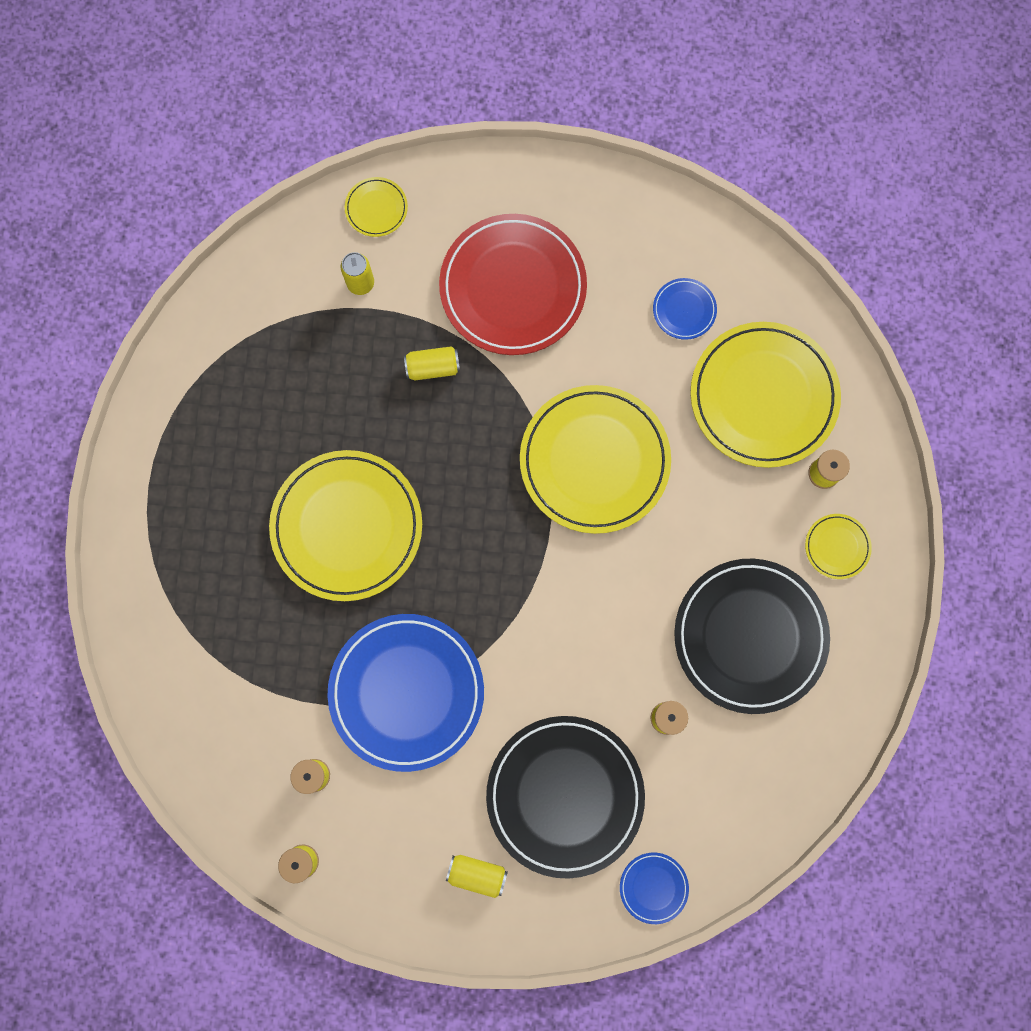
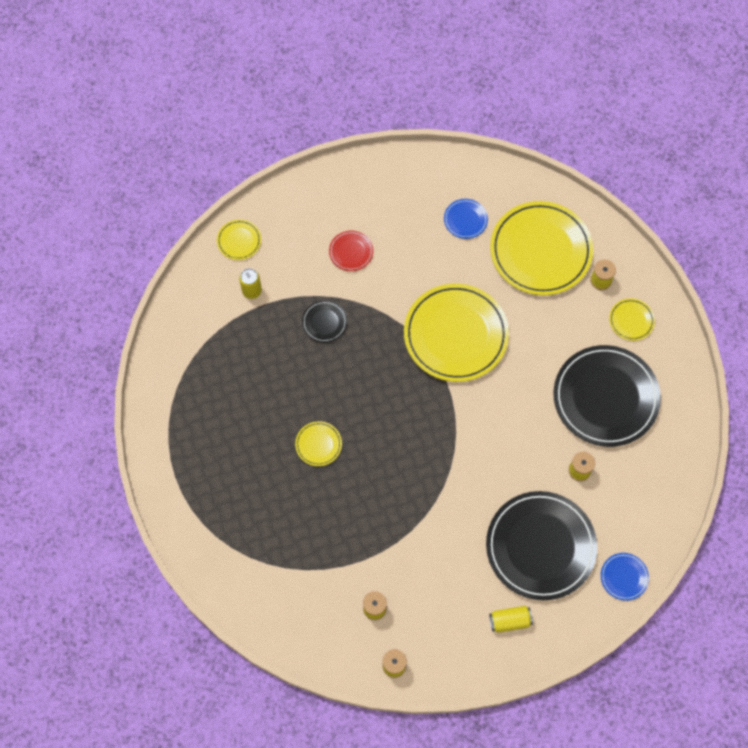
camera: 25 degrees left, 10 degrees down
(347, 526) = (318, 444): yellow plate -> yellow plate, size x0.43
(406, 692) = (408, 529): blue plate -> none
(433, 367) = (324, 322): yellow can -> black plate
(513, 287) = (351, 252): red plate -> red plate, size x0.43

